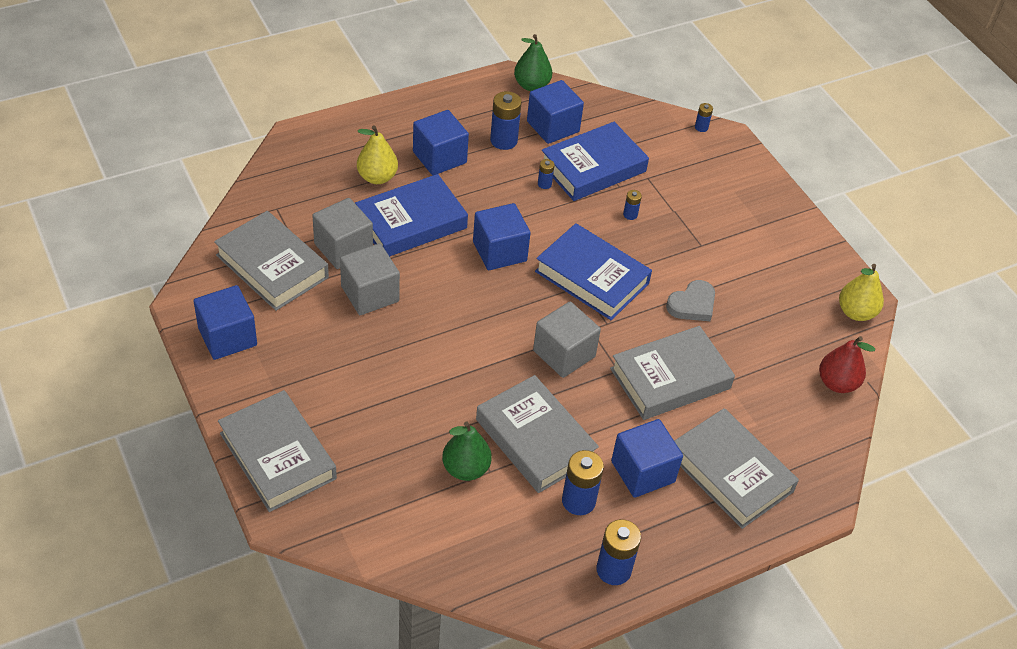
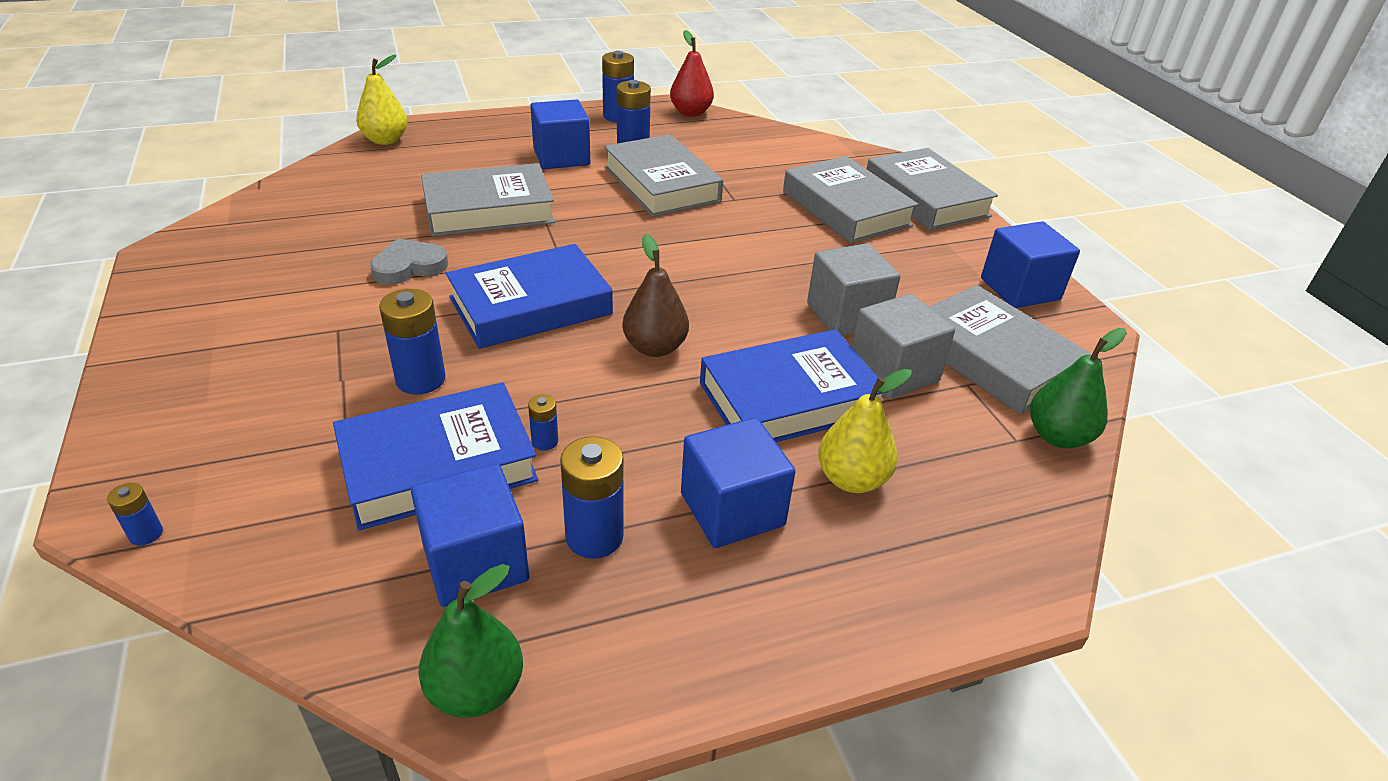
camera: 170 degrees left, 10 degrees down
(466, 469) = (737, 174): green pear -> green pear (1058, 436)
(499, 251) = (655, 348): blue cube -> brown pear
(564, 353) = (604, 239): grey cube -> none
(592, 277) = (530, 306): blue book -> blue book turned 75 degrees counterclockwise
(630, 215) = (420, 379): blue battery -> blue battery, size x1.95
(730, 473) = (474, 148): grey book -> grey book (846, 208)
(837, 383) = (296, 189): red pear -> red pear (690, 113)
(856, 312) = (194, 240): yellow pear -> yellow pear (385, 140)

